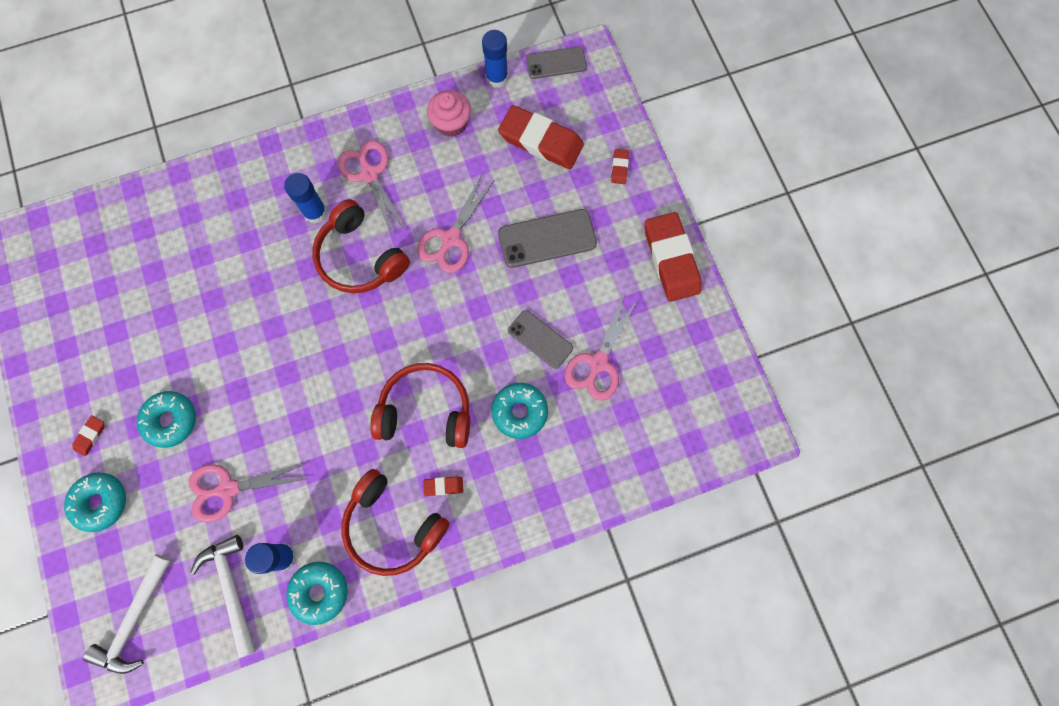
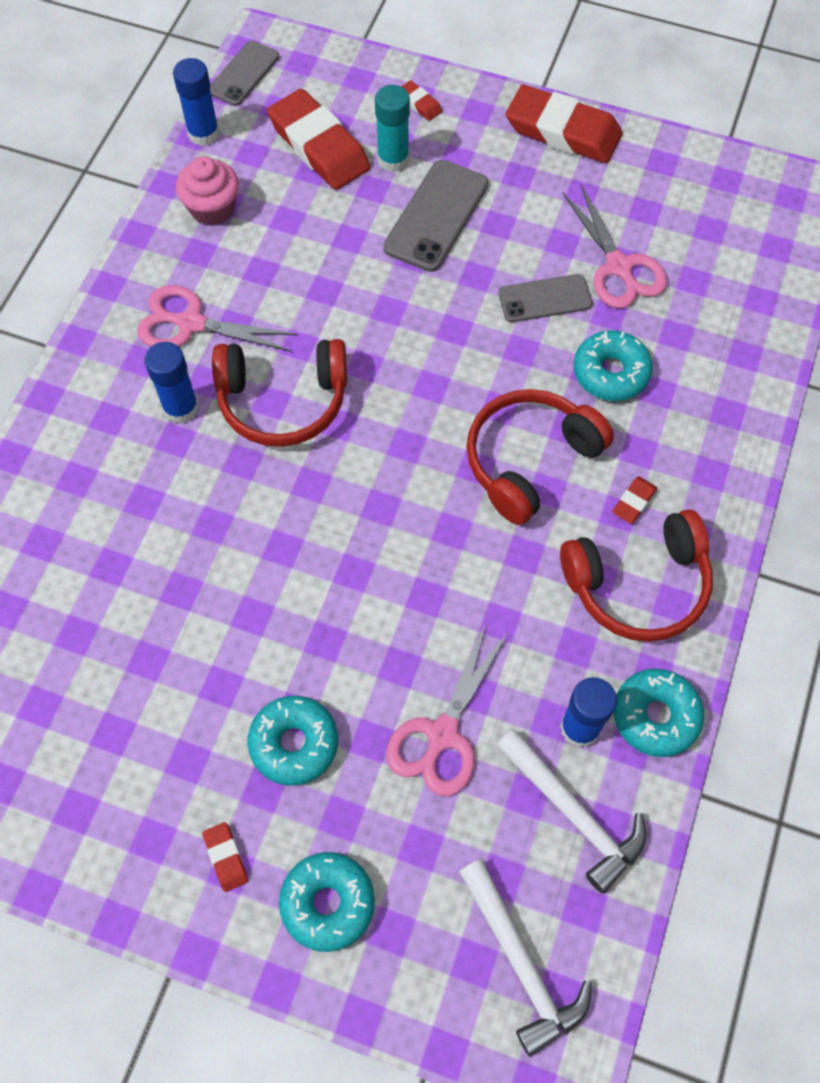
camera: 50 degrees left, 10 degrees down
(232, 589) = (573, 814): white hammer -> white hammer turned 150 degrees counterclockwise
(451, 238) = (349, 300): pink scissors -> none
(541, 141) = (319, 146): red eraser -> red eraser turned 75 degrees clockwise
(566, 185) = (393, 159): none -> turquoise glue stick

